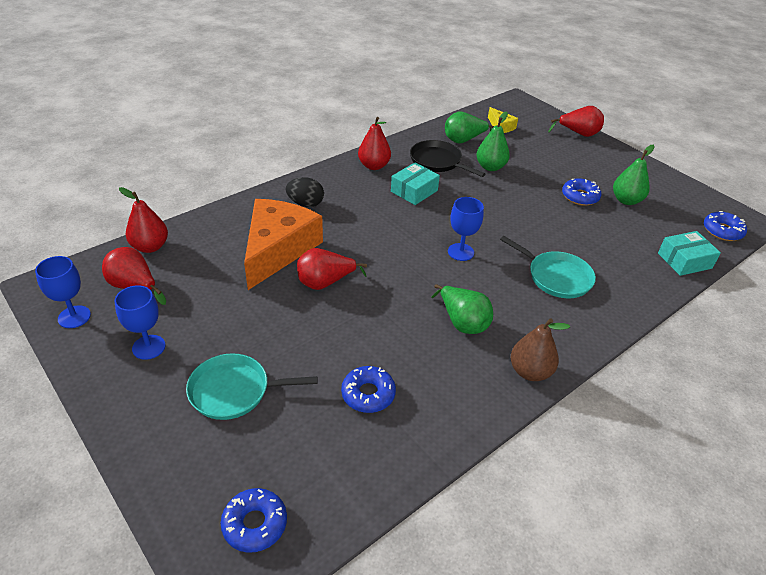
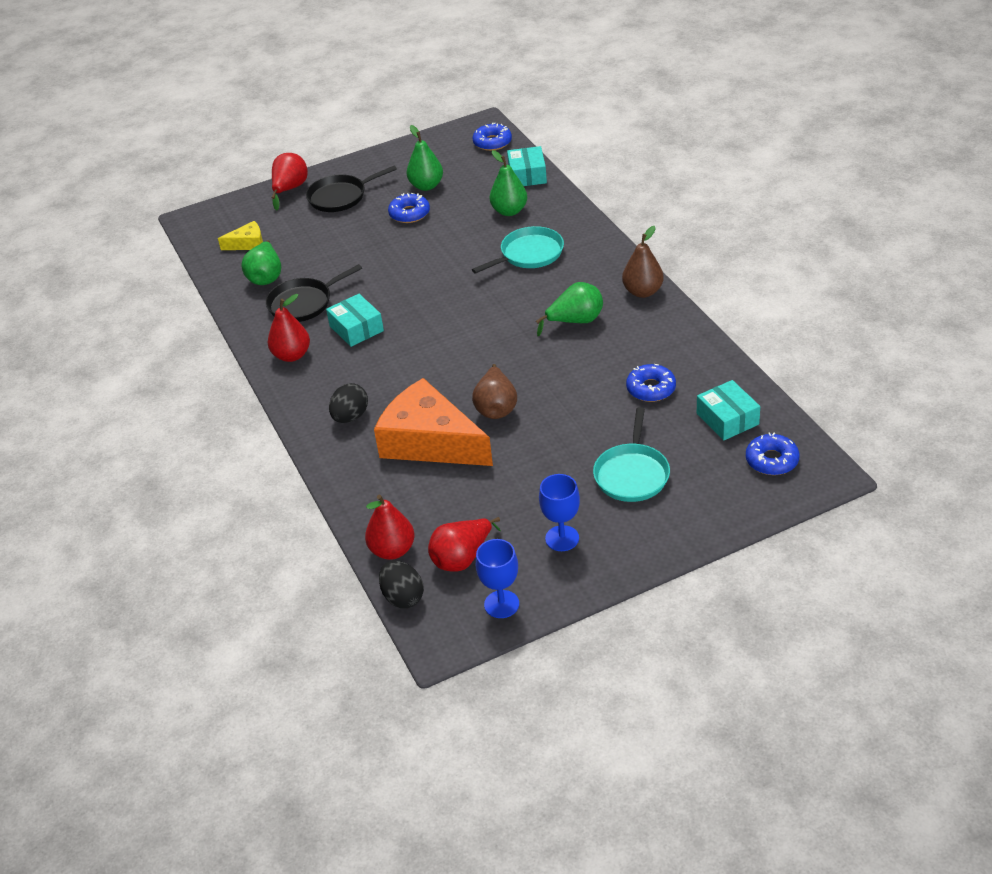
camera: 70 degrees left, 0 degrees up
(96, 259) = (403, 597): none -> black egg
(325, 283) = (496, 407): red pear -> brown pear
(325, 471) = (727, 419): none -> turquoise box
(460, 252) = (474, 308): blue goblet -> none
(490, 167) = (331, 265): green pear -> green pear (509, 211)
(582, 158) = (340, 197): none -> black pan

